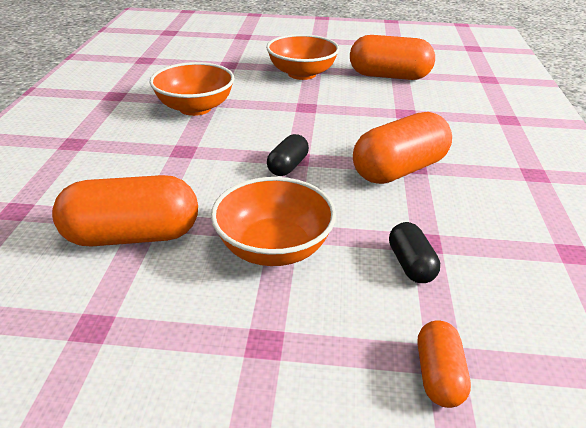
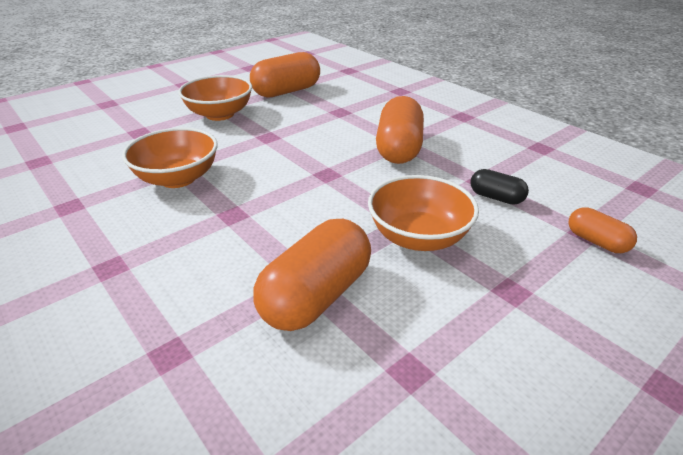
camera: 45 degrees left, 0 degrees up
(287, 166) = (331, 182): black capsule -> none

